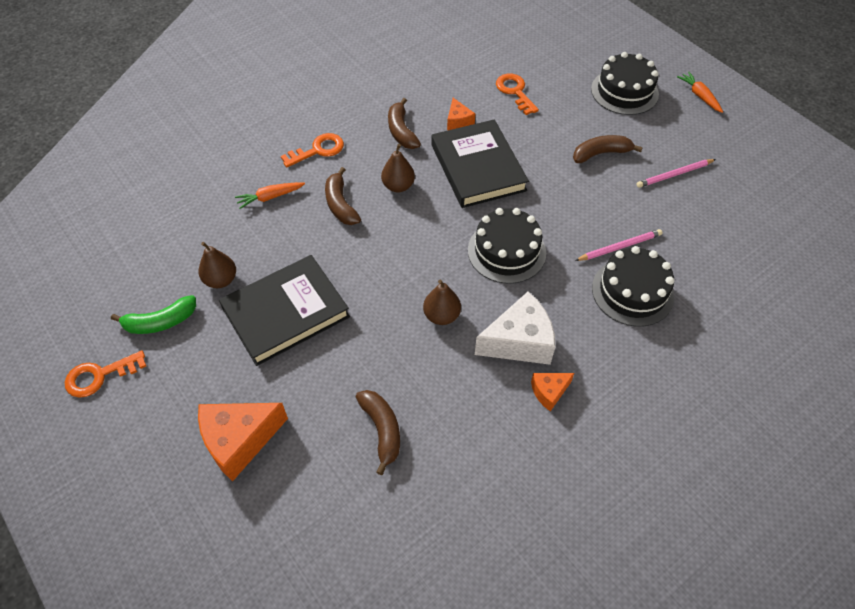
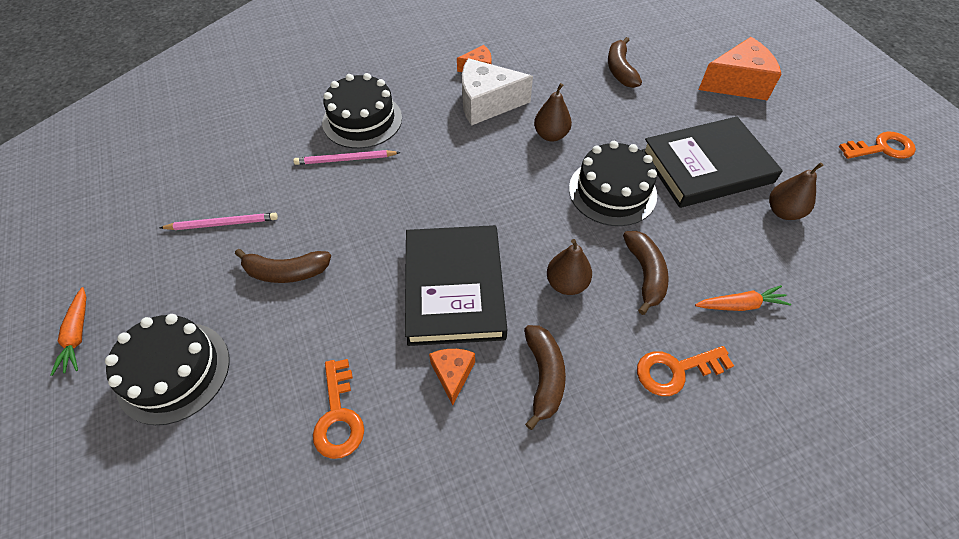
camera: 165 degrees left, 0 degrees up
(160, 322) = (838, 182): green banana -> none
(506, 251) = (464, 179): black cake -> black cake (612, 191)

